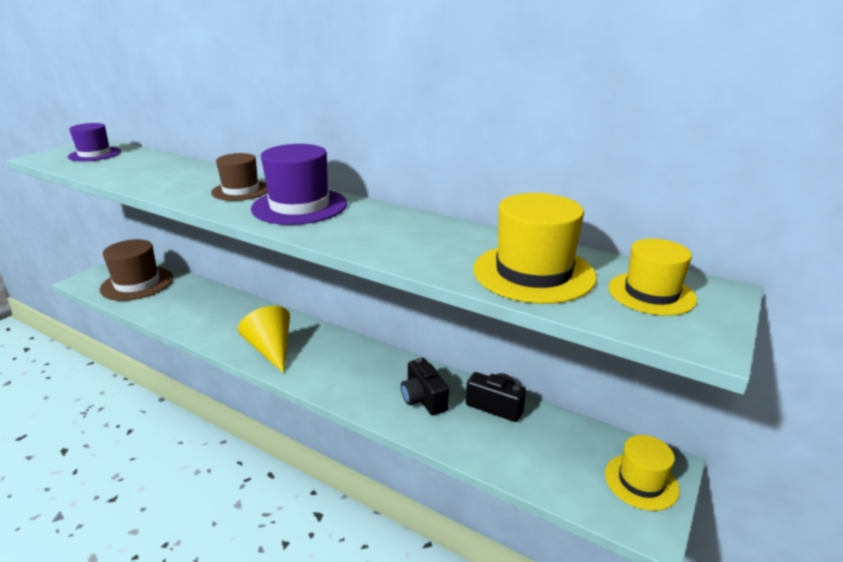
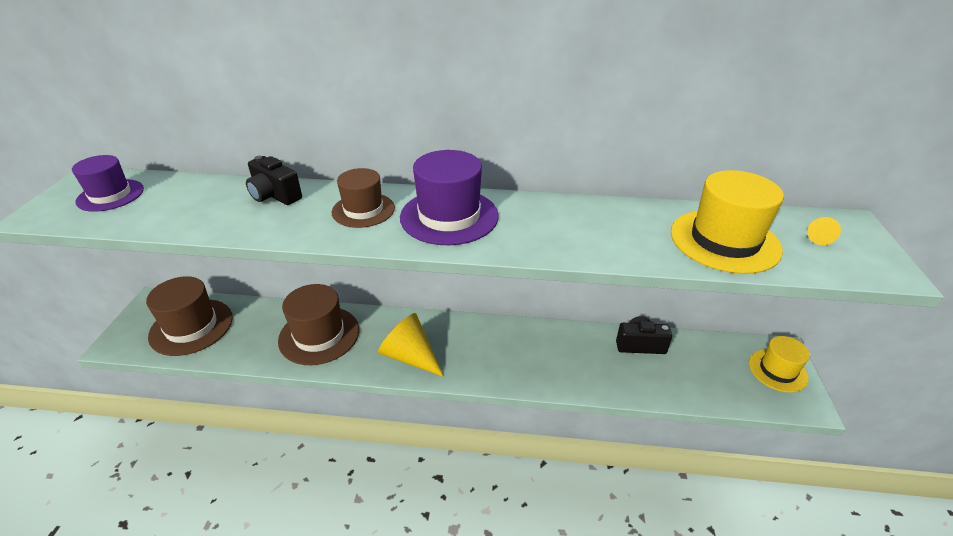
camera: 25 degrees left, 10 degrees up
(217, 314) = (319, 335): none -> brown hat
(423, 399) = (582, 358): black camera -> black camera (275, 195)
(651, 293) = (818, 237): yellow hat -> yellow cone

